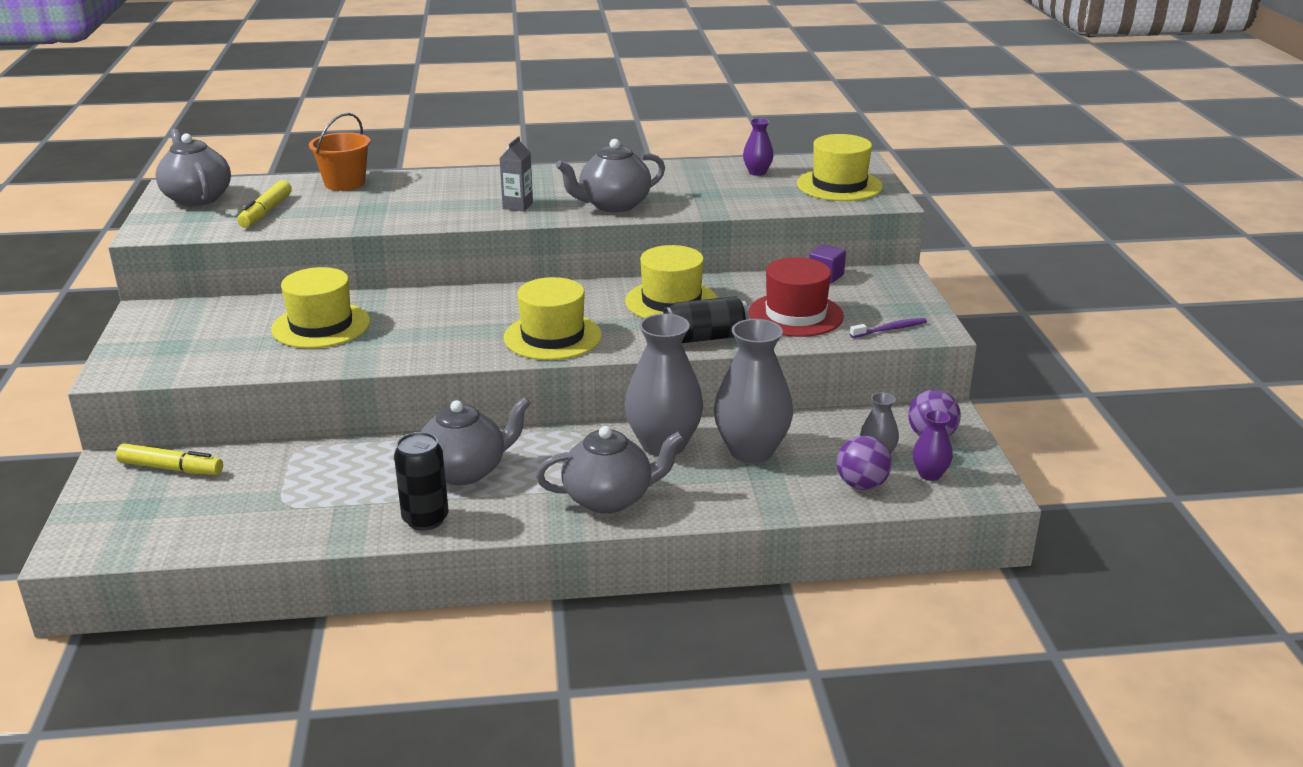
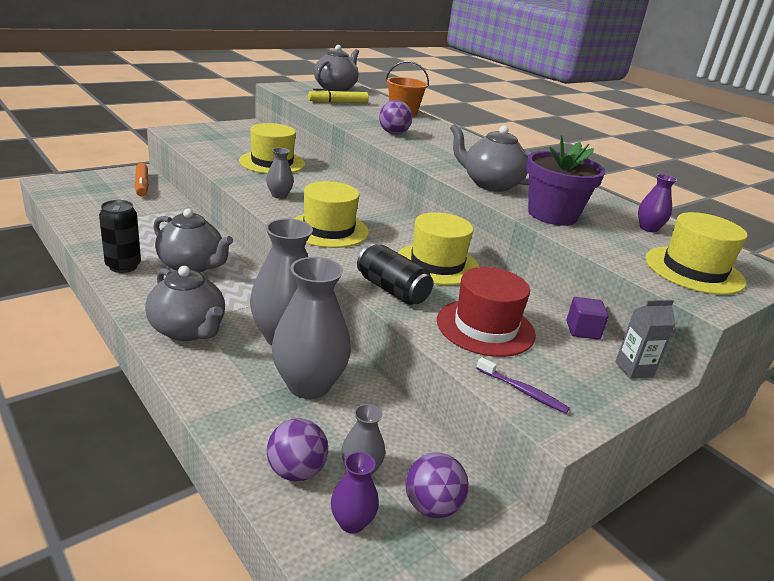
camera: 55 degrees right, 0 degrees up
(171, 468) = (142, 185): yellow marker -> orange marker
(420, 210) = (393, 133): none -> purple ball
(434, 344) = (279, 195): none -> grey vase
(517, 206) = (440, 156): grey carton -> grey carton (634, 369)
(704, 201) = (552, 215): none -> purple flower pot

